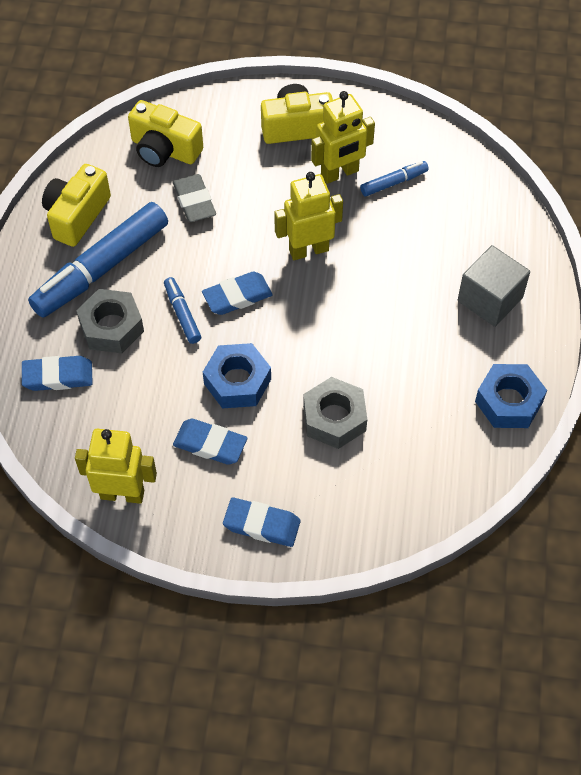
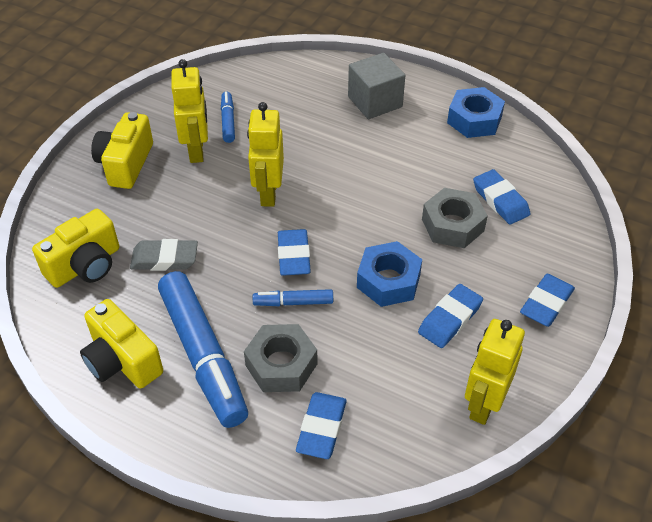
camera: 70 degrees left, 10 degrees down
(390, 454) = (500, 200): none -> blue eraser

